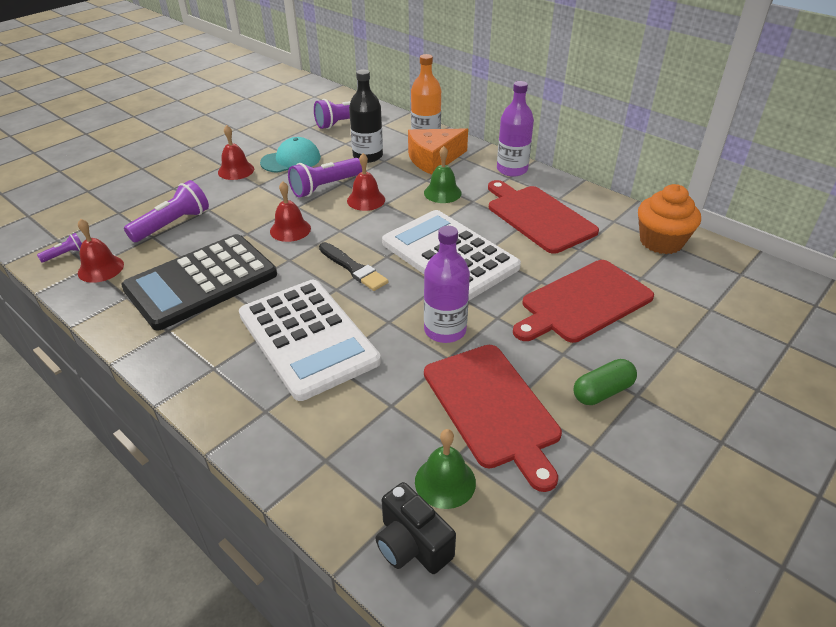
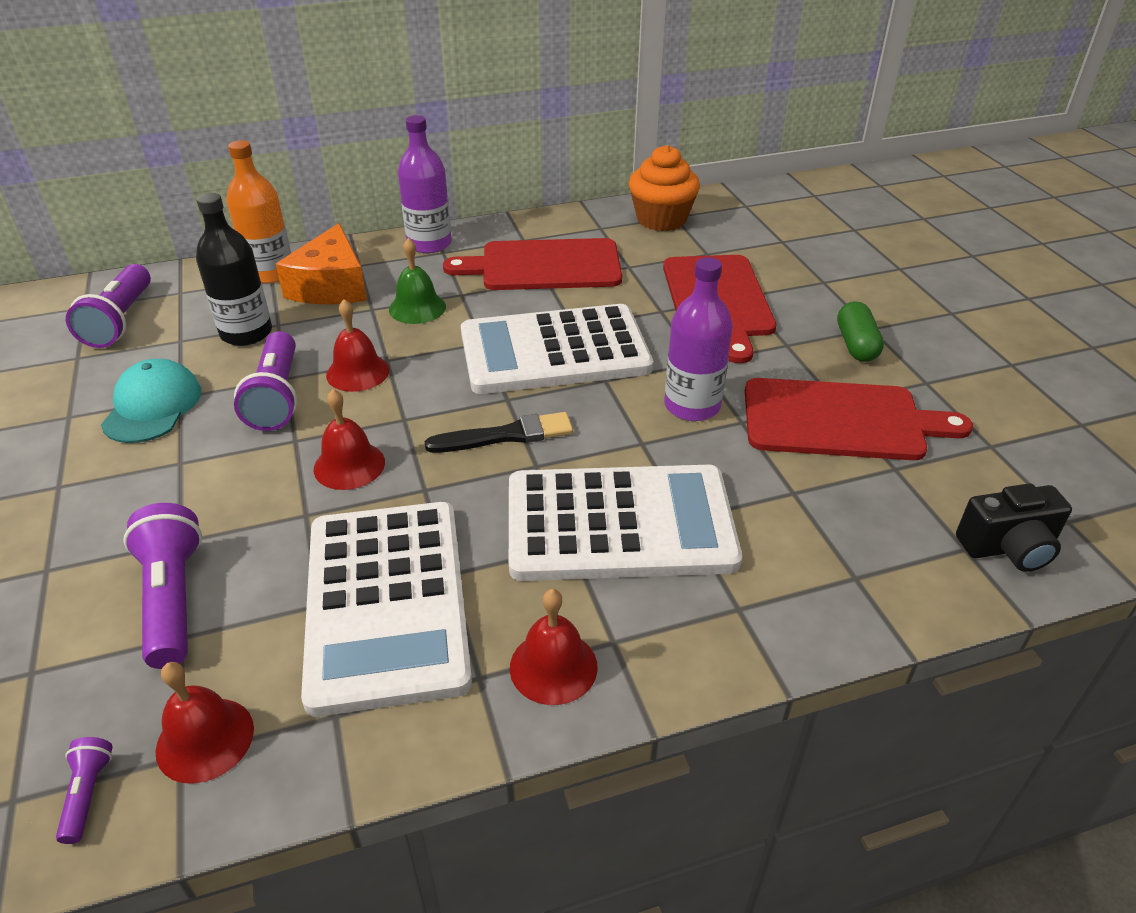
camera: 60 degrees left, 0 degrees up
(201, 282) = (386, 603): black calculator -> white calculator
(236, 170) = (97, 475): red bell -> red bell (553, 667)
(445, 482) = (930, 493): green bell -> none

